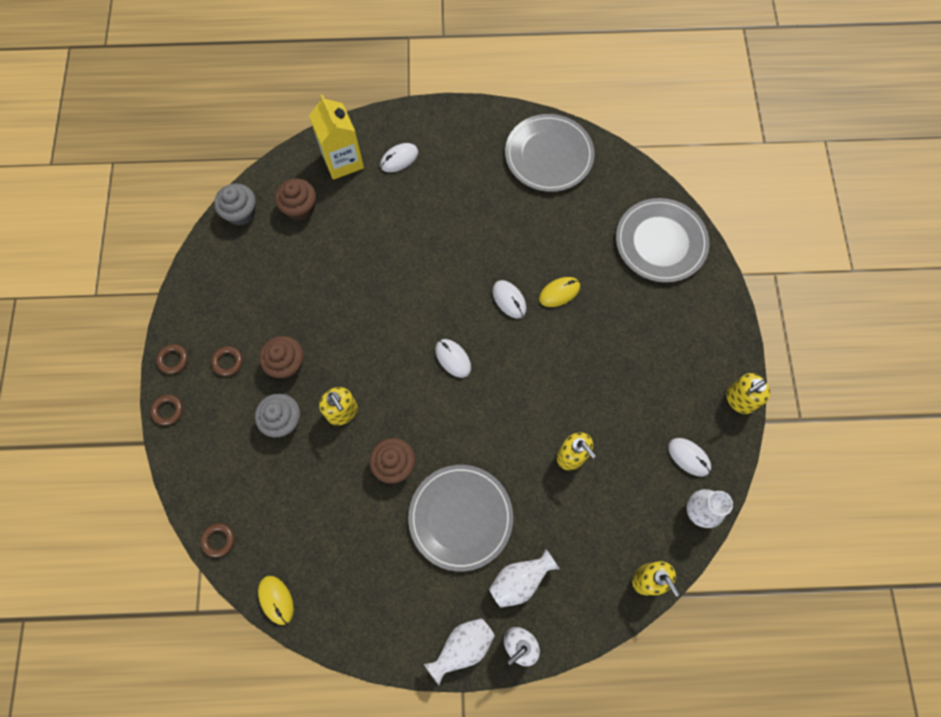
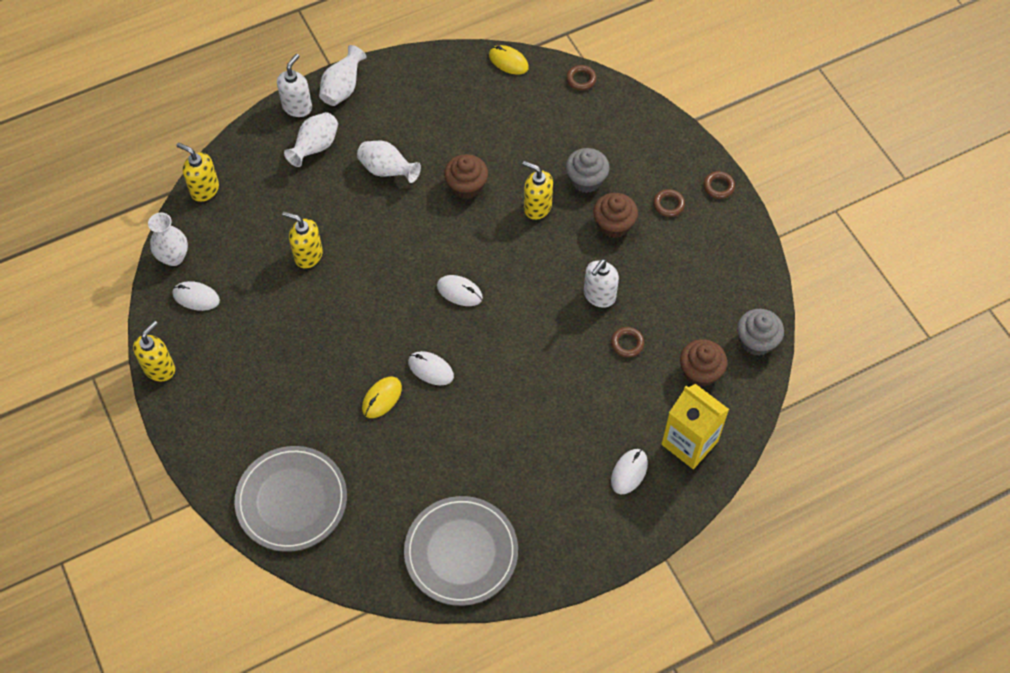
camera: 155 degrees right, 10 degrees down
(168, 410) = (692, 147): brown ring -> brown ring (627, 343)
(339, 303) = (599, 296): none -> white soap dispenser
(460, 517) = (387, 171): grey plate -> white vase

